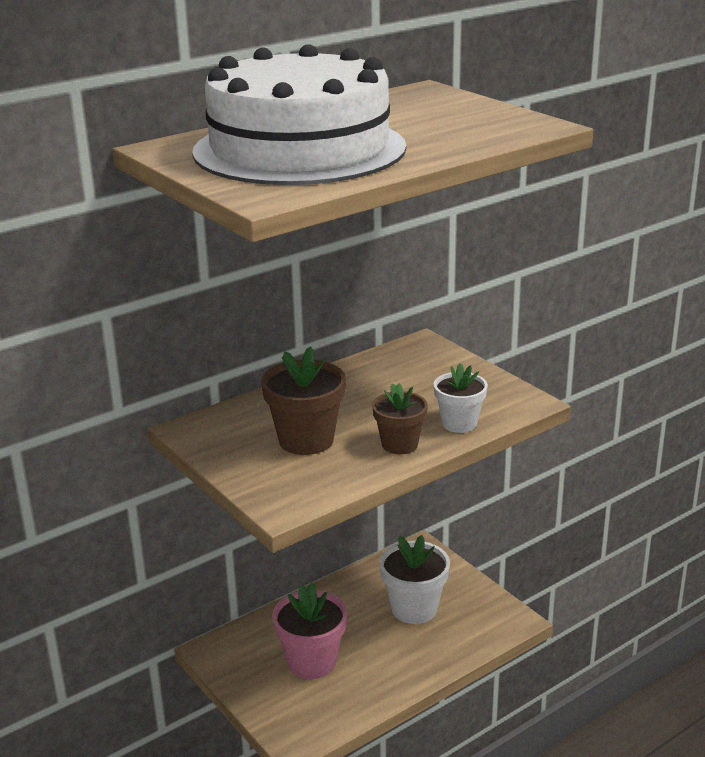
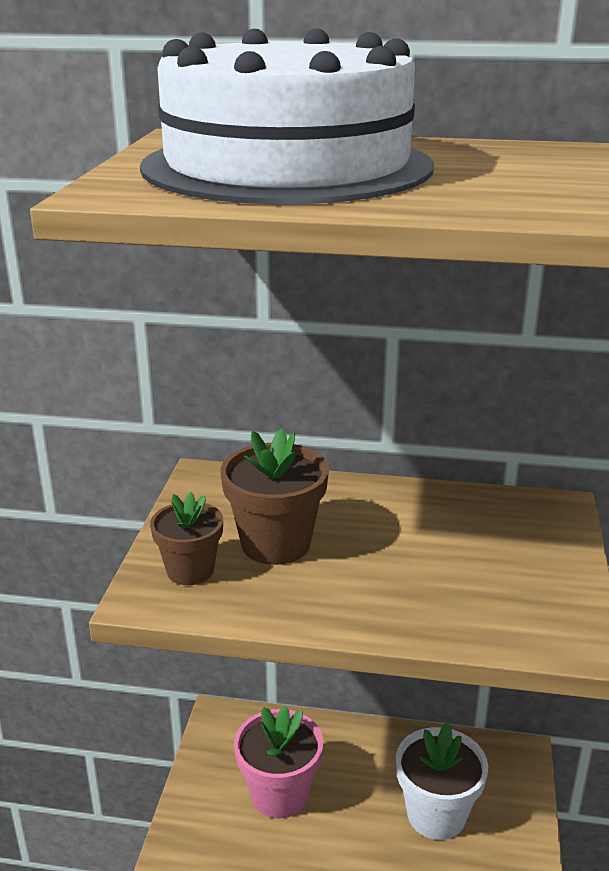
camera: 45 degrees right, 0 degrees up
(399, 444) = (351, 603): brown flower pot -> brown flower pot (190, 570)
(459, 423) = (452, 619): white flower pot -> none

